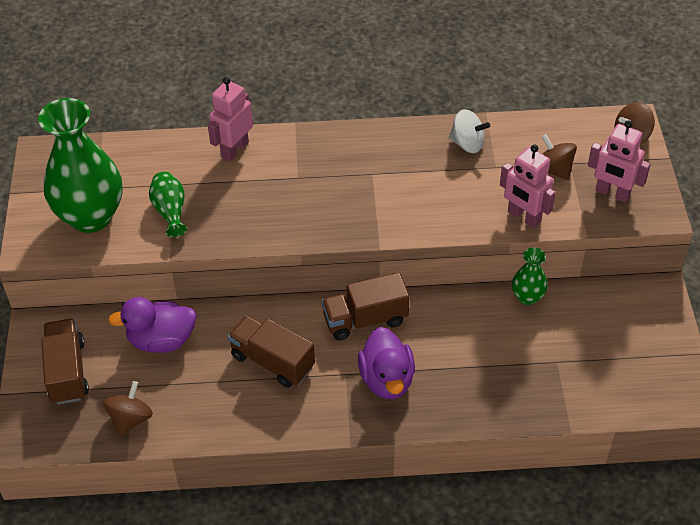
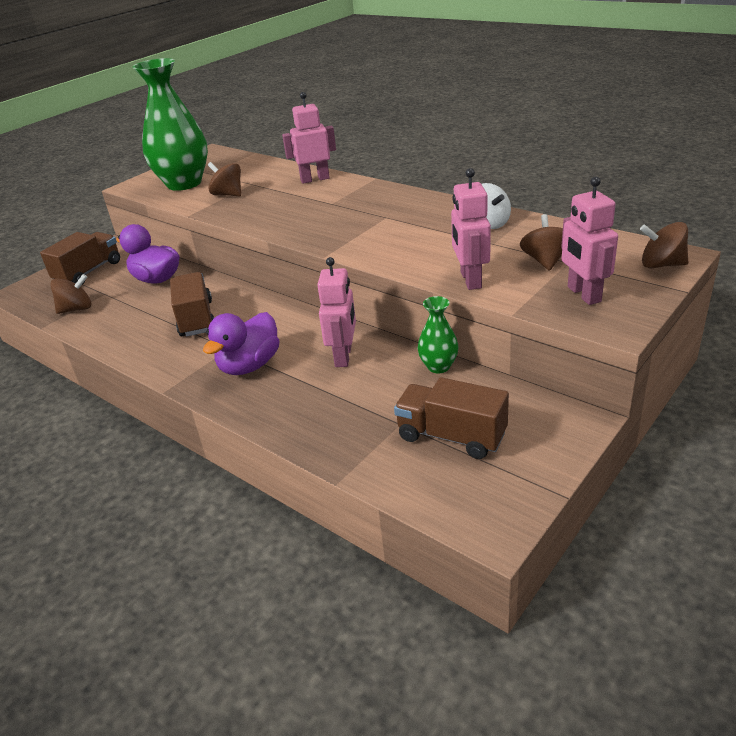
camera: 45 degrees right, 15 degrees down
(170, 211) = (228, 194): green vase -> brown spinning top
(365, 319) = (291, 323): brown truck -> brown truck (451, 436)
(449, 327) = (343, 356): none -> pink robot

